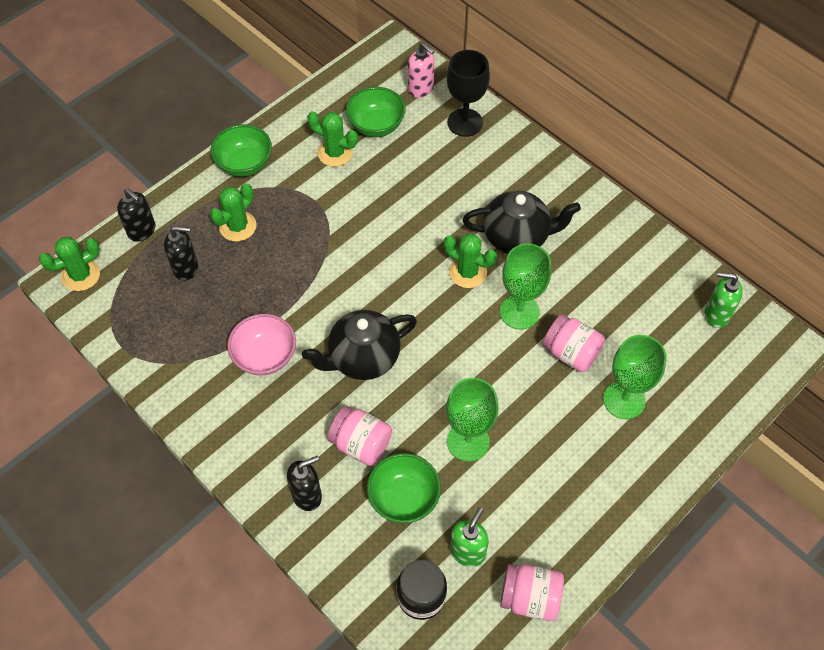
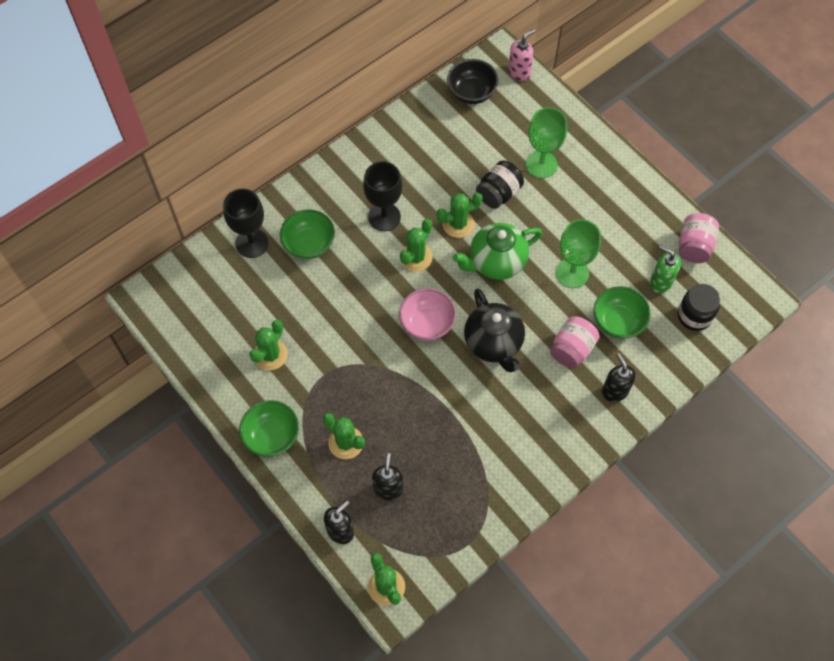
camera: 85 degrees left, 5 degrees up
(265, 356) = (487, 420): pink bowl -> pink bowl (427, 324)
(376, 125) = (243, 317): green bowl -> green bowl (309, 244)
(421, 89) = (204, 276): pink soap dispenser -> pink soap dispenser (519, 72)
(472, 355) = (496, 262): none -> green teapot
(517, 237) = (384, 217): black teapot -> black goblet
(519, 312) = (458, 224): green goblet -> green cactus
(570, 353) = (498, 193): pink jar -> black jar
(716, 315) = (471, 92): green soap dispenser -> black bowl

